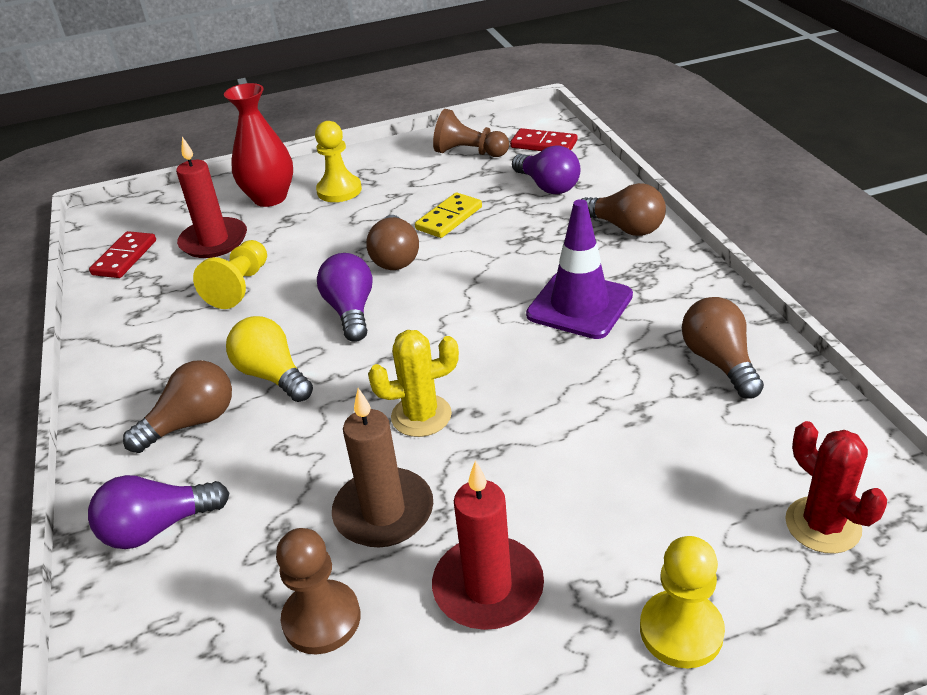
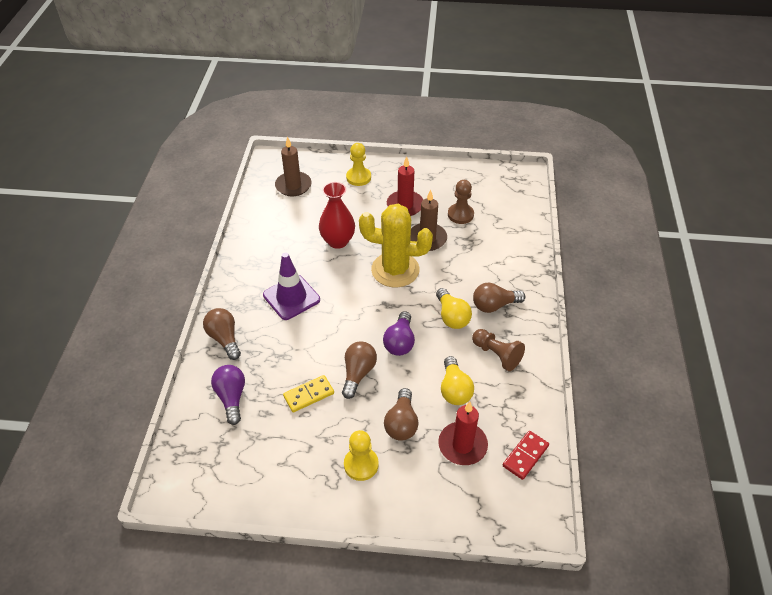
camera: 160 degrees left, 10 degrees up
(158, 527) = (512, 263): purple light bulb -> none
(239, 287) = (454, 389): yellow pawn -> yellow light bulb
(270, 198) = (412, 481): red vase -> red vase (338, 241)
(421, 416) = (395, 270): yellow cactus -> yellow cactus, size x1.78
(469, 152) = (249, 466): brown pawn -> brown pawn (496, 355)
(543, 144) = (195, 448): red domino -> none
(719, 362) = (264, 246): brown light bulb -> brown light bulb (401, 423)
(822, 525) = (293, 186): red cactus -> brown candle

